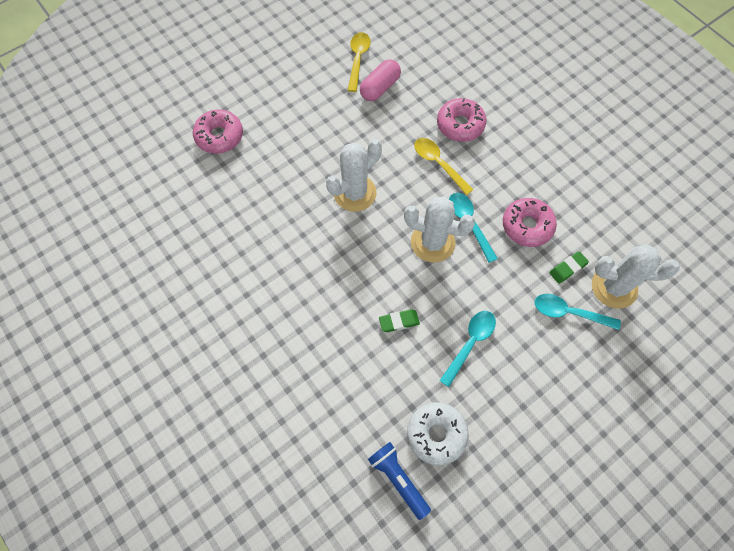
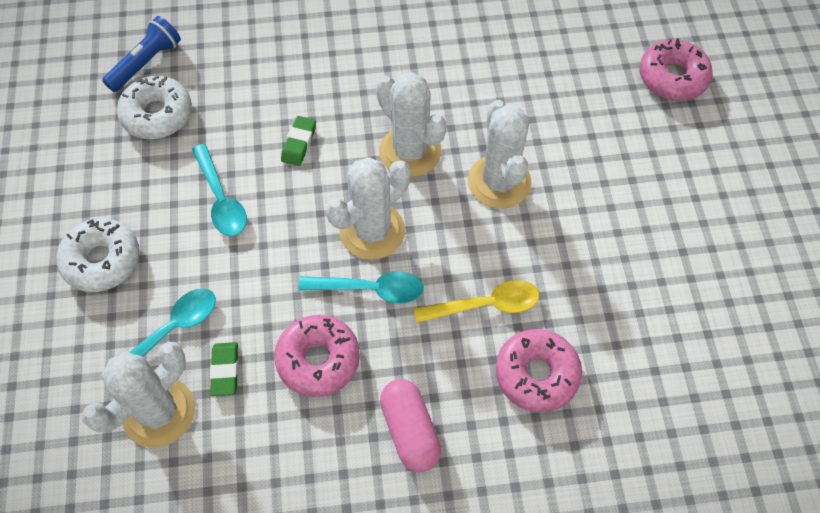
camera: 120 degrees right, 5 degrees down
(358, 59) = (737, 299): yellow spoon -> none
(363, 252) = (410, 151): none -> white cactus
(380, 88) = (665, 301): pink capsule -> pink capsule (410, 430)
(398, 479) = (146, 63): blue flashlight -> blue flashlight turned 45 degrees counterclockwise
(560, 387) = (102, 260): none -> white donut

